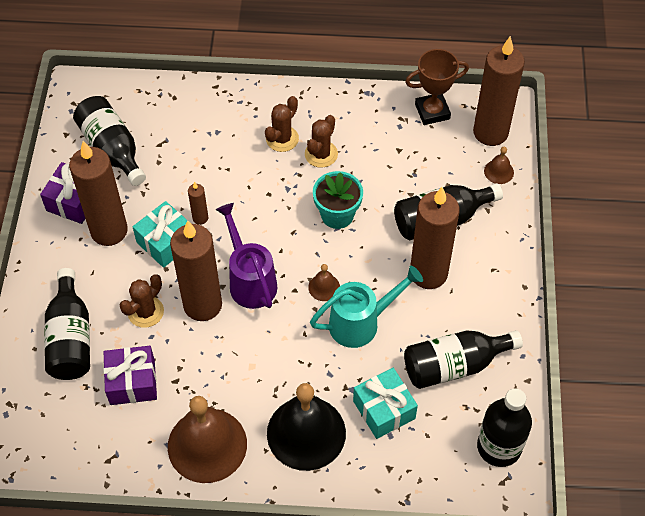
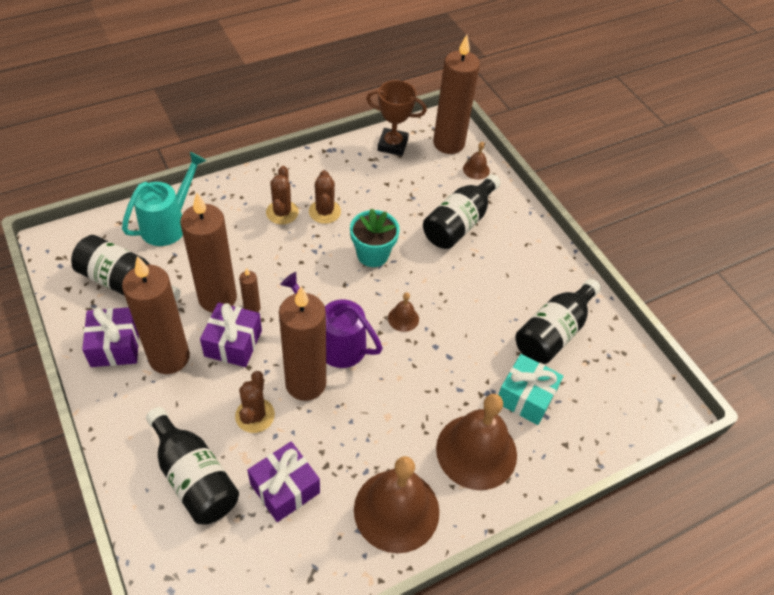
camera: 35 degrees left, 5 degrees down
(166, 242) = (233, 343): turquoise gift -> purple gift
(306, 433) = (476, 451): black bell -> brown bell
(361, 323) = (455, 333): turquoise watering can -> turquoise watering can (169, 224)
(428, 273) = (480, 269): brown candle -> brown candle (217, 298)
(432, 111) = (392, 145): brown trophy -> brown trophy turned 60 degrees clockwise
(499, 447) = (635, 381): black bottle -> none

